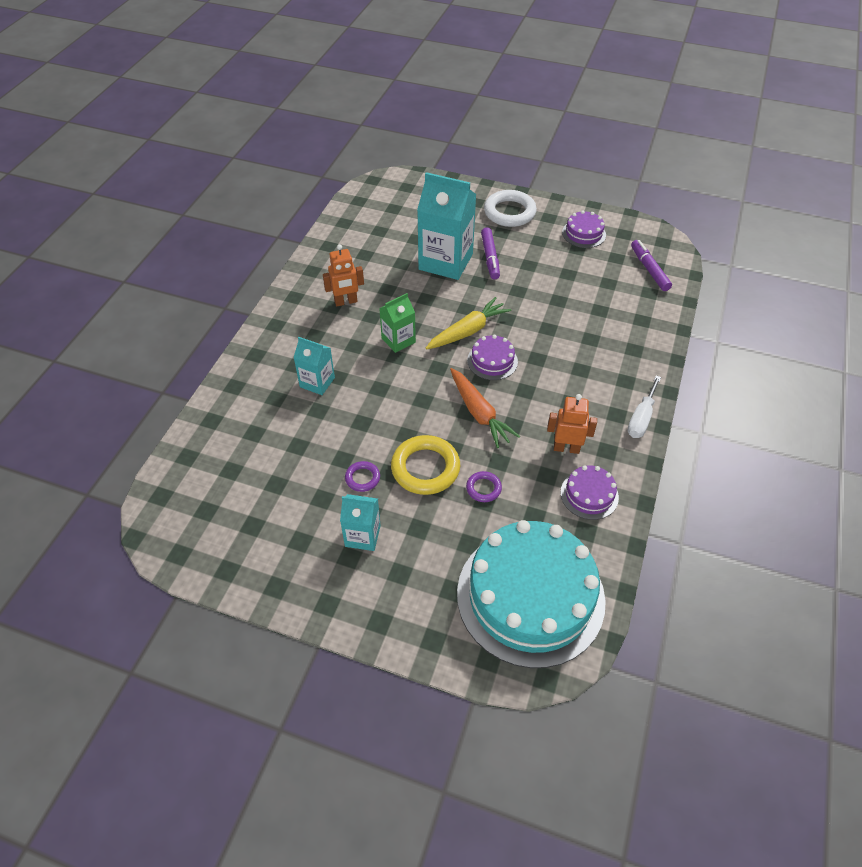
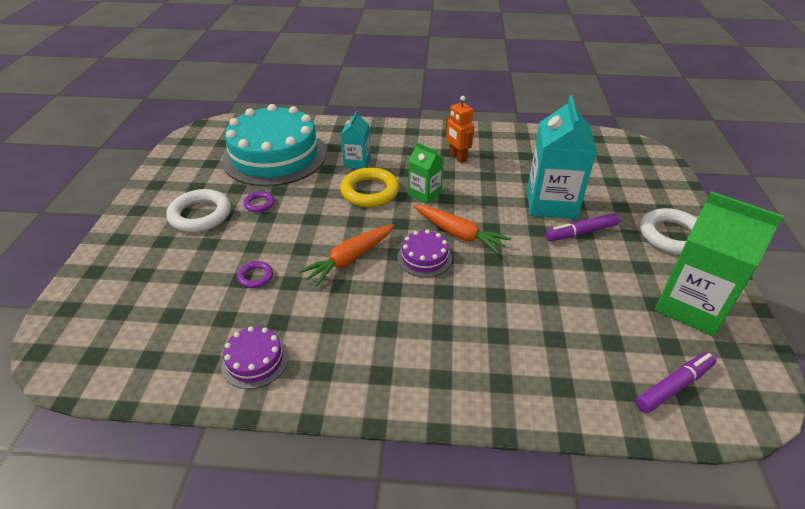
camera: 75 degrees right, 10 degrees down
(362, 536) = (200, 215): turquoise carton -> white ring
(425, 468) = (275, 236): yellow ring -> yellow ring (370, 191)
(467, 331) = (458, 234): yellow carrot -> orange carrot
(530, 596) = (129, 328): turquoise cake -> turquoise cake (275, 156)
(566, 448) = (318, 333): orange robot -> none
(584, 233) = (691, 306): purple cake -> green carton
(641, 418) = (381, 401): white screwdriver -> none

